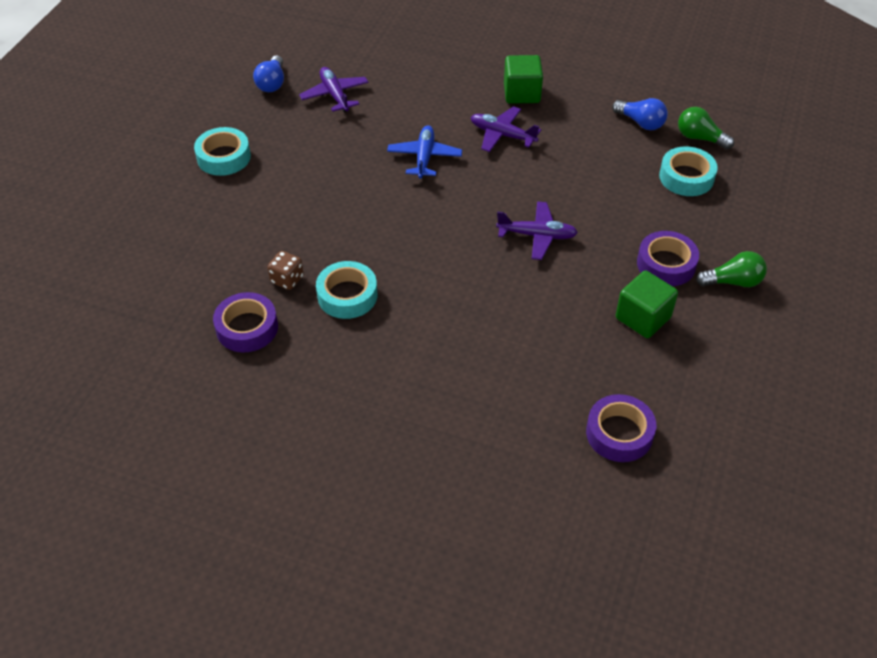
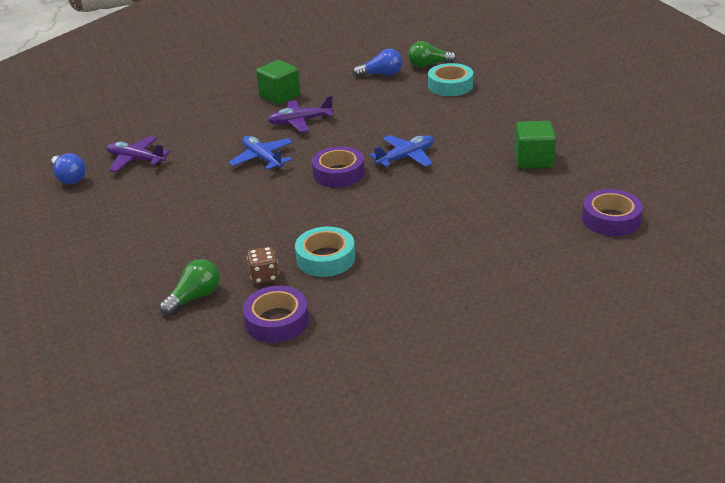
camera: 40 degrees left, 15 degrees down
(224, 157) = (94, 238): turquoise tape -> none
(537, 235) = (406, 157): purple plane -> blue plane
(666, 264) = (505, 129): purple tape -> purple tape (338, 173)
(733, 282) = (554, 117): green light bulb -> green light bulb (194, 297)

